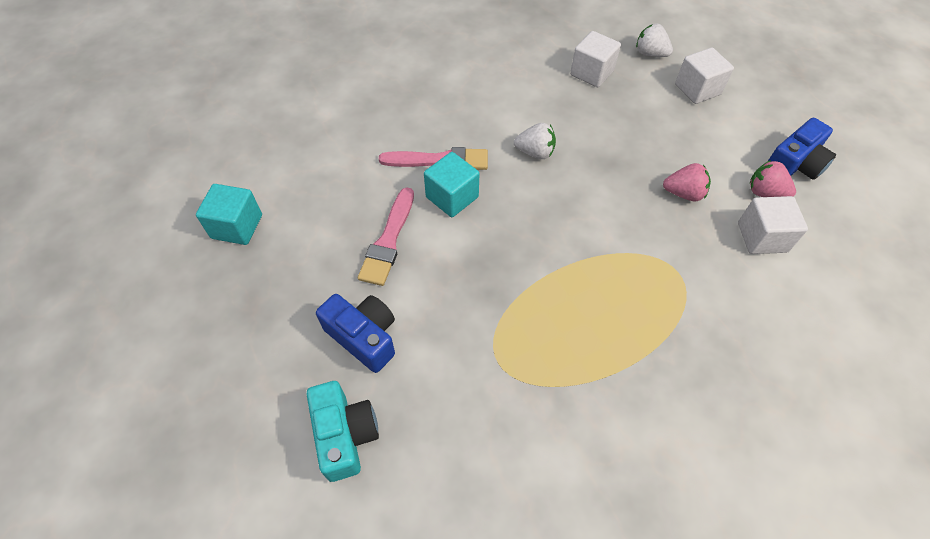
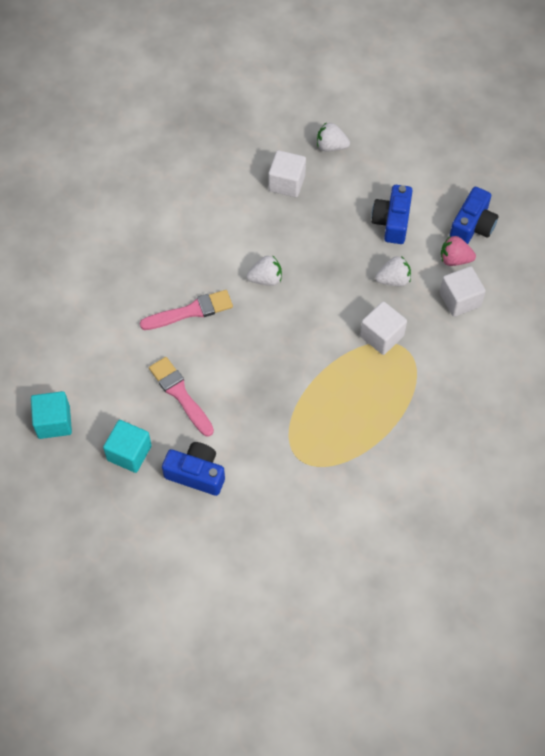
camera: 20 degrees left, 5 degrees up
(345, 435) = (214, 543): turquoise camera -> none
(388, 240) = (180, 394): pink brush -> pink brush turned 150 degrees clockwise
(452, 197) = (214, 341): turquoise cube -> turquoise cube (129, 453)
(683, 193) = (393, 280): pink strawberry -> white strawberry
(697, 89) = (380, 173): white cube -> white cube (381, 336)
(698, 136) = (392, 221): none -> blue camera

